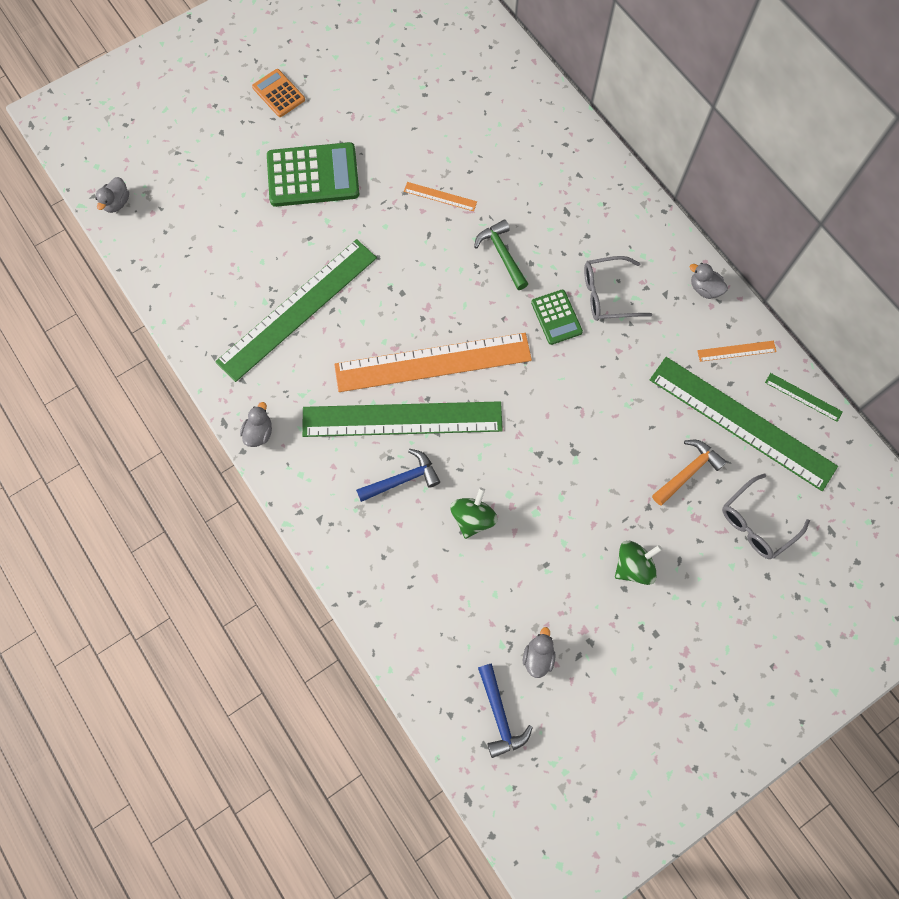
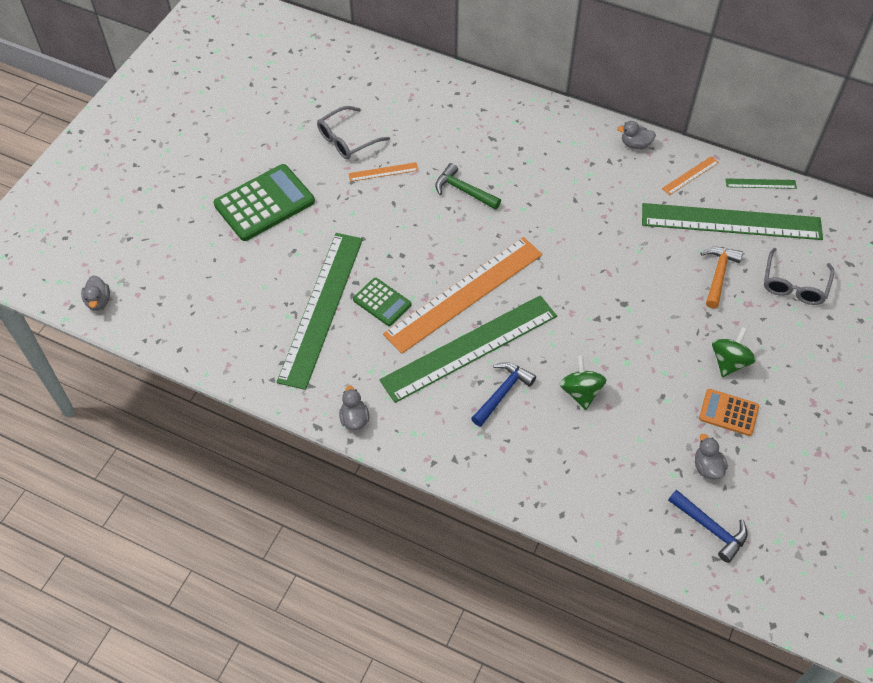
camera: 30 degrees left, 15 degrees down
(278, 93) = (191, 156): orange calculator -> orange calculator (728, 412)
(556, 317) = (539, 215): green calculator -> green calculator (382, 302)
(607, 294) = (566, 181): grey glasses -> grey glasses (347, 140)

